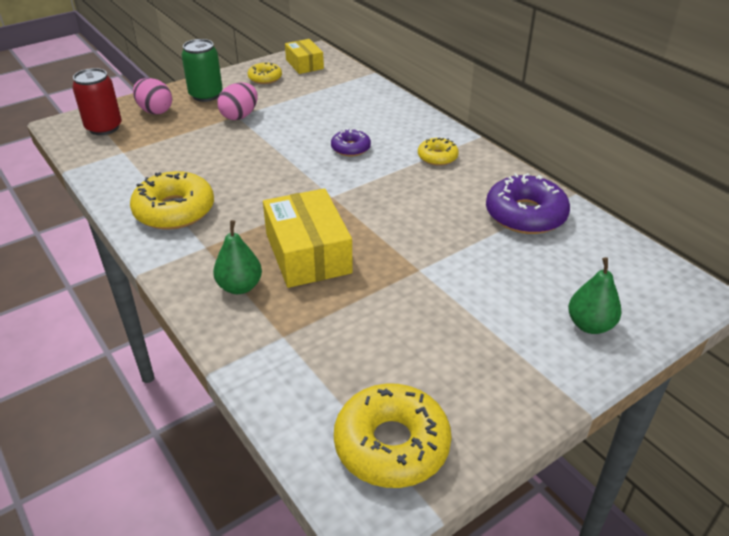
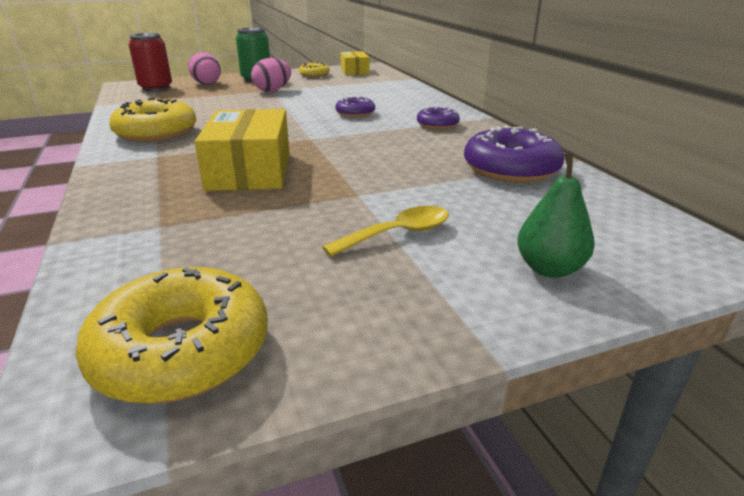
camera: 15 degrees right, 10 degrees down
(240, 287) = (157, 184): green pear -> none
(437, 157) = (437, 125): yellow donut -> purple donut
(473, 310) = (398, 234): none -> yellow spoon

